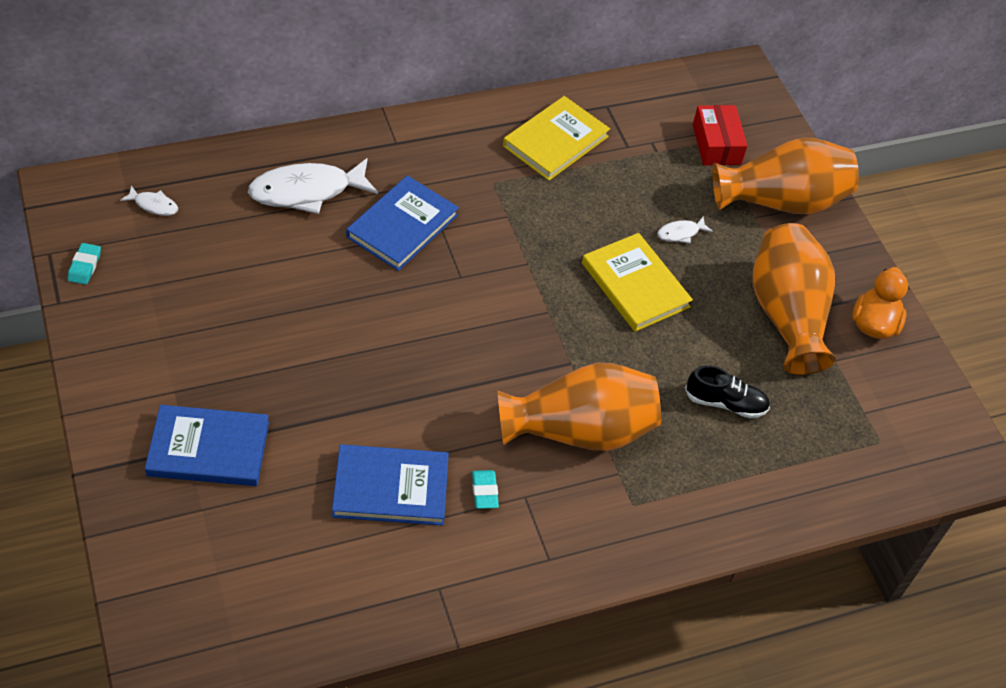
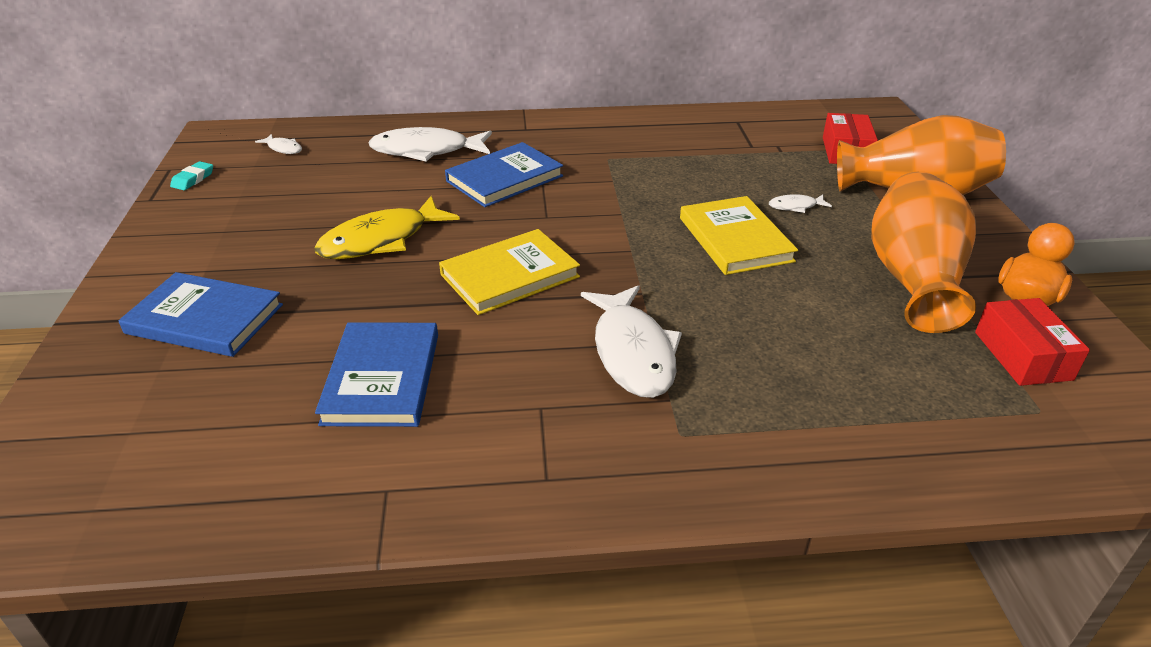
camera: 20 degrees right, 15 degrees down
(319, 329) = (381, 240): none -> yellow fish
(390, 488) = (382, 378): blue book -> blue book turned 75 degrees clockwise
(484, 491) = (492, 396): turquoise eraser -> none
(556, 141) = (680, 138): yellow book -> yellow book (510, 276)
(579, 430) = (632, 352): orange vase -> white fish
(725, 403) = (825, 348): black shoe -> none
(869, 388) = (1022, 355): none -> red box

